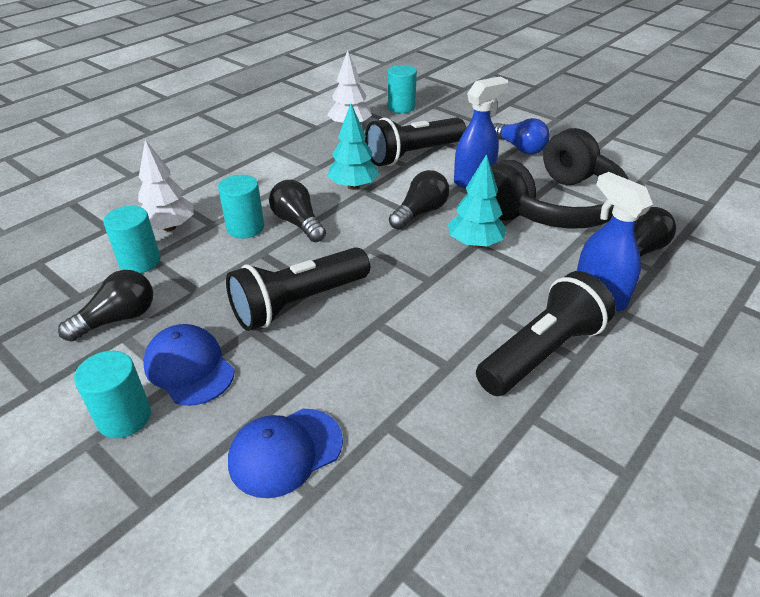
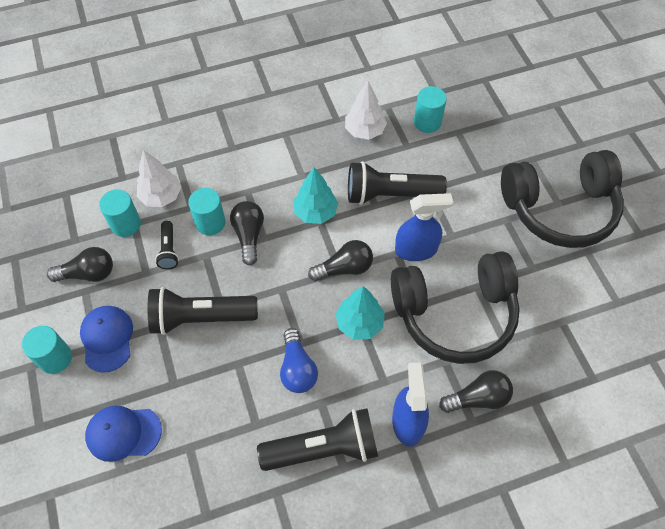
camera: 30 degrees right, 20 degrees up
(212, 264) = (169, 250): none -> black flashlight
(519, 148) = (488, 228): blue light bulb -> blue light bulb (297, 368)
(562, 121) = (559, 209): none -> black headphones

